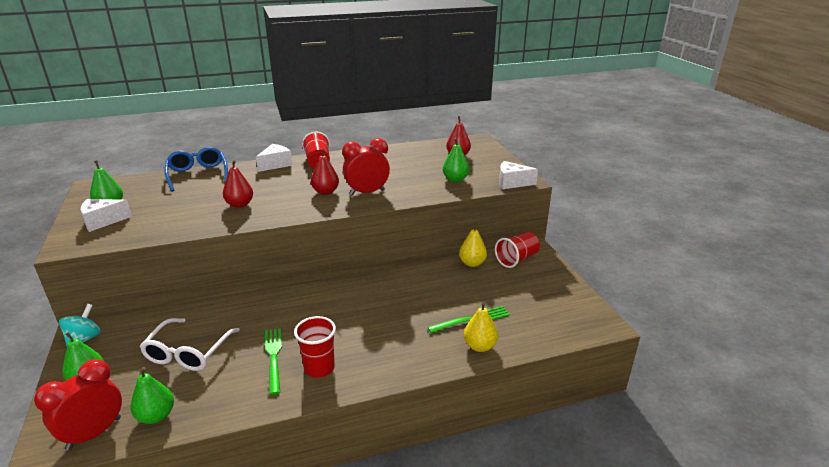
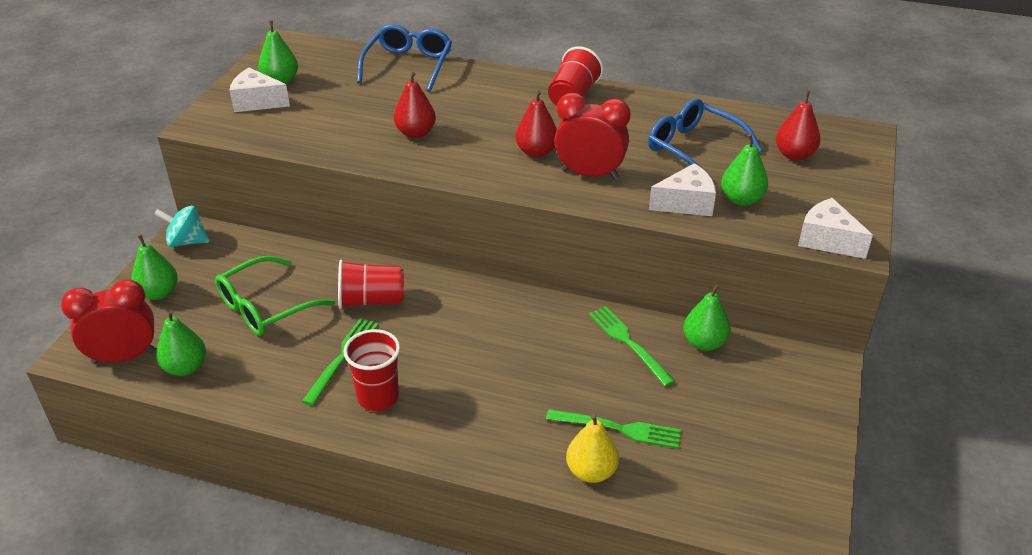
camera: 35 degrees right, 10 degrees up
(84, 339) = (186, 241): turquoise spinning top -> turquoise spinning top turned 135 degrees counterclockwise
(188, 352) = (265, 307): white glasses -> green glasses
(276, 164) = (515, 80): white cheese -> white cheese (686, 203)
(408, 166) = (694, 149): none -> blue glasses
(435, 278) = (628, 343): none -> green fork
(472, 263) = (704, 343): yellow pear -> green pear
(517, 259) = (780, 367): red cup -> red cup (371, 300)

